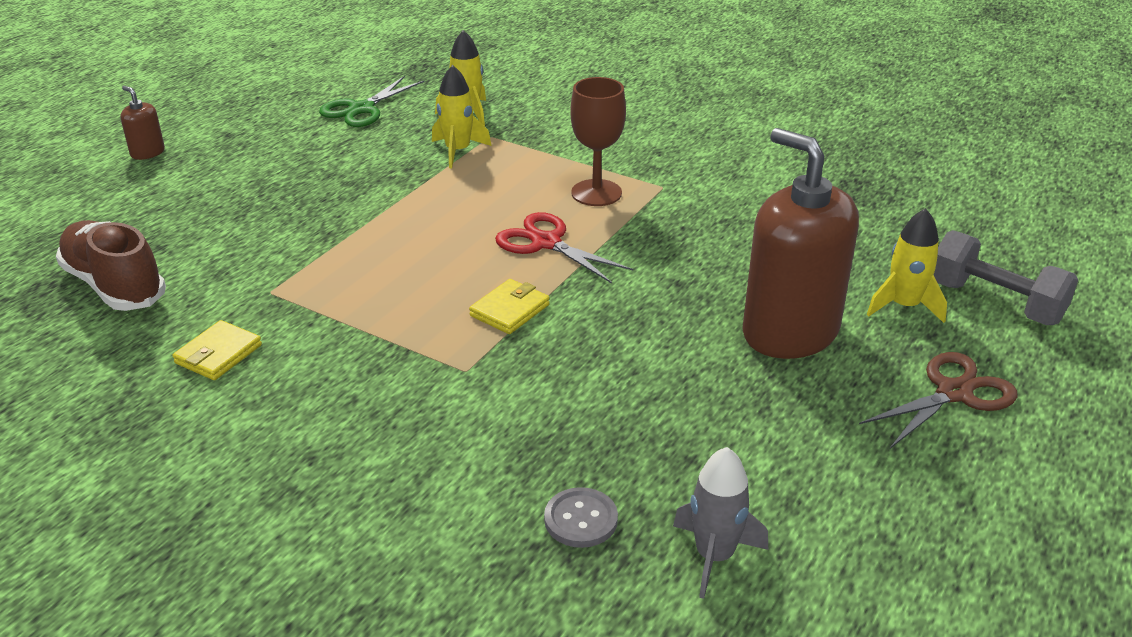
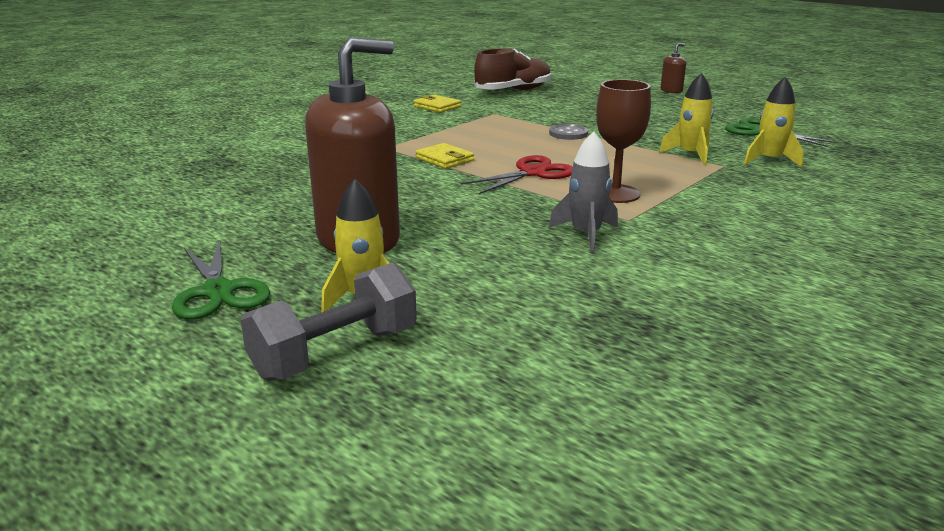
camera: 100 degrees right, 10 degrees down
(581, 519) = (229, 163): grey button -> grey button (568, 134)
(714, 556) = (162, 188): grey rocket -> grey rocket (586, 235)
(953, 393) = (218, 291): brown scissors -> green scissors

